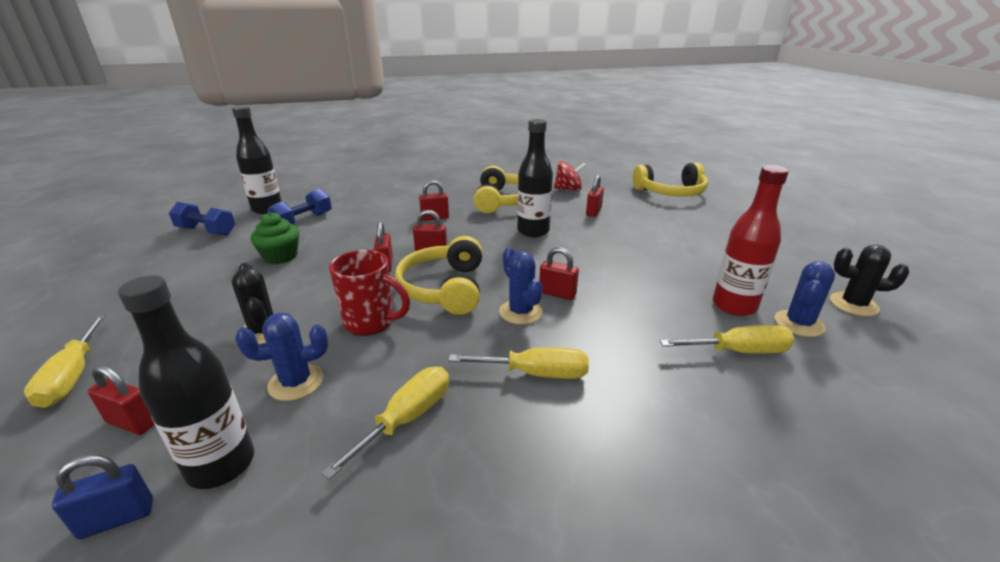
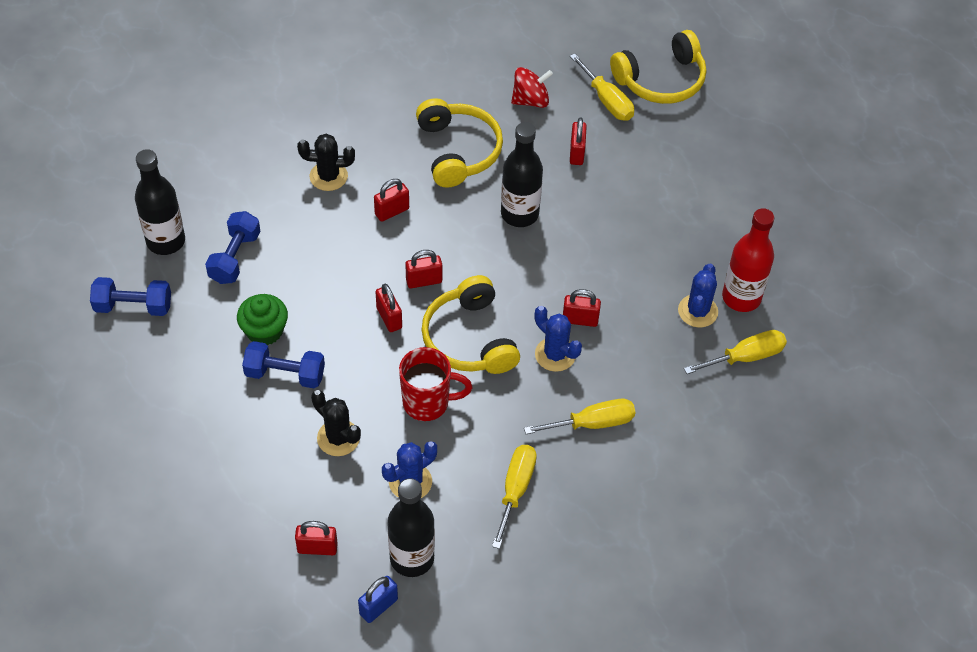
camera: 20 degrees left, 25 degrees up
(72, 376) = (223, 526): yellow screwdriver -> yellow screwdriver (607, 100)
(267, 282) = (285, 374): none -> blue dumbbell
(799, 324) = (795, 309): blue cactus -> blue cactus (697, 311)
(853, 304) = (843, 269): black cactus -> black cactus (328, 176)

